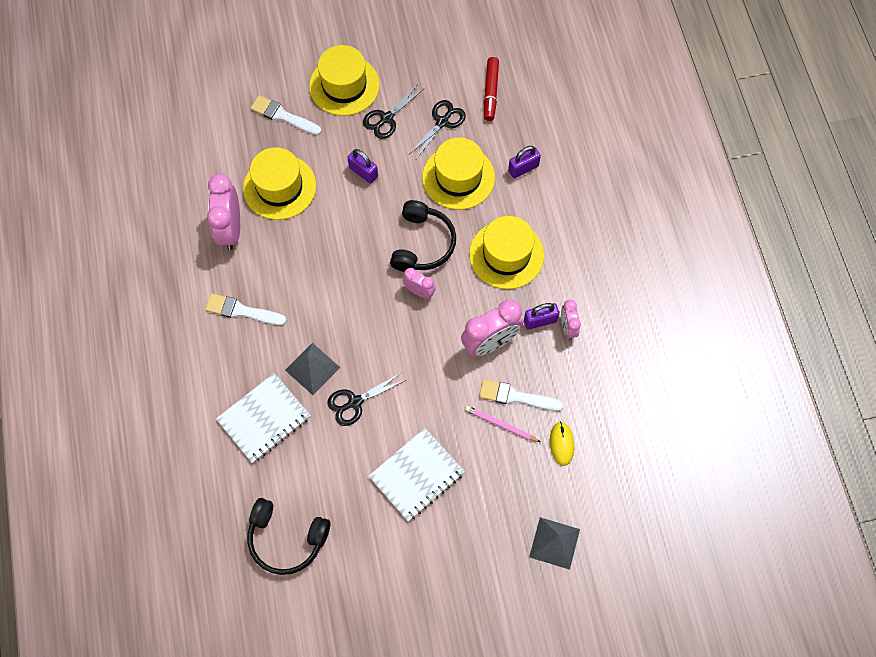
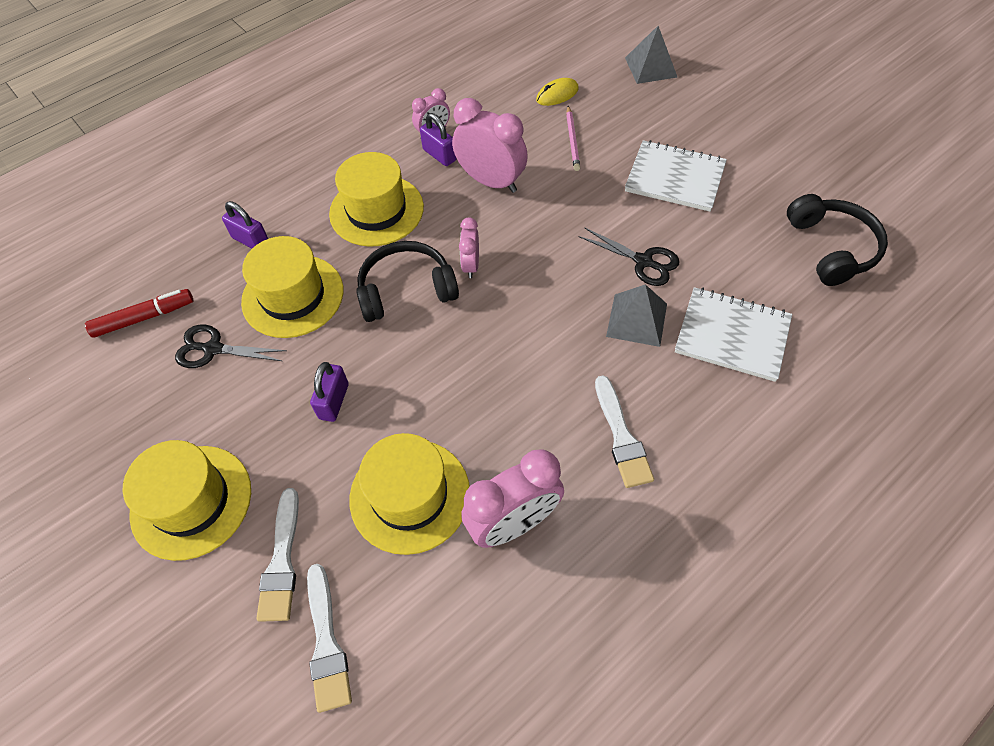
camera: 115 degrees left, 10 degrees down
(386, 118) = (232, 416): black scissors -> none
(516, 396) = (535, 141): white brush -> white brush (326, 643)

